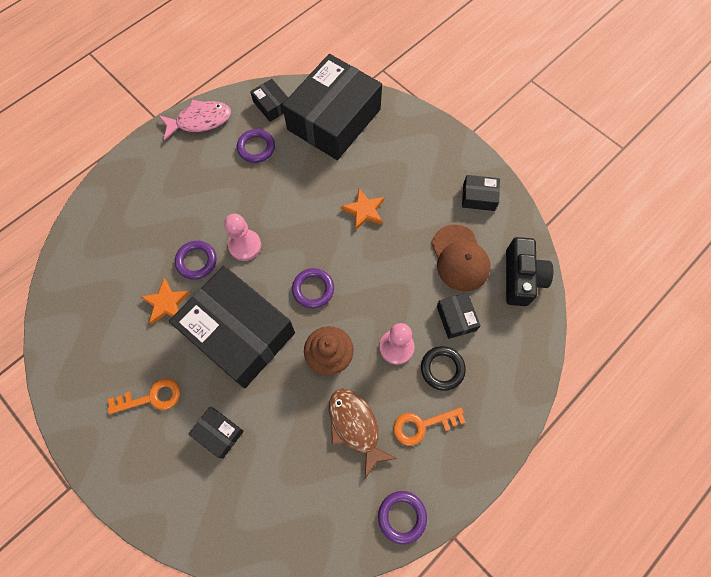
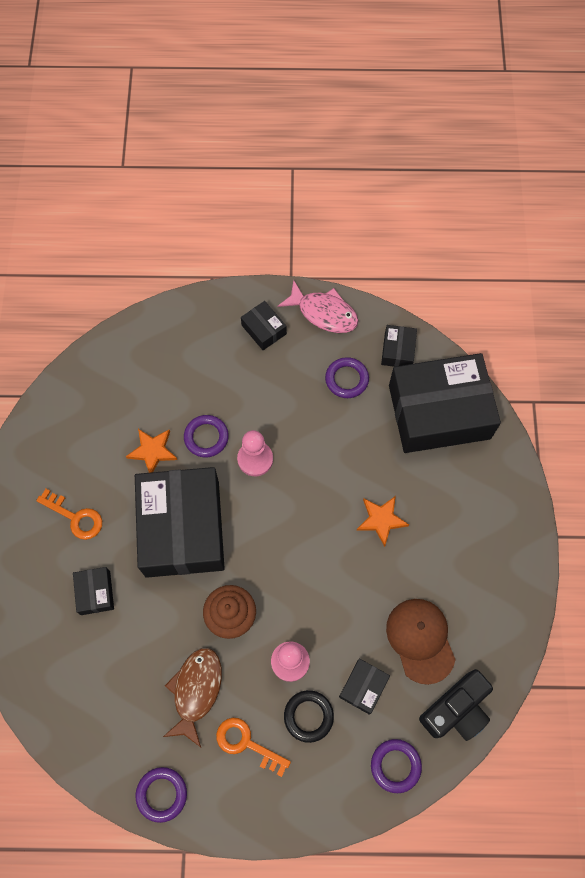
camera: 45 degrees right, 0 degrees up
(313, 289) = (272, 548): purple ring -> purple ring (395, 766)
(460, 258) = (420, 640): brown cap -> brown cap turned 135 degrees clockwise
(478, 197) = (495, 602): black box -> black box (264, 329)

